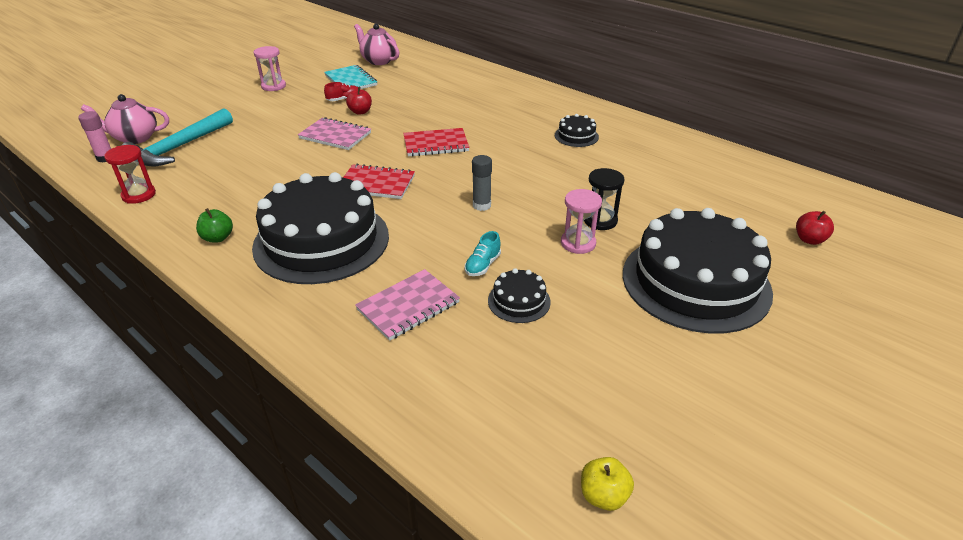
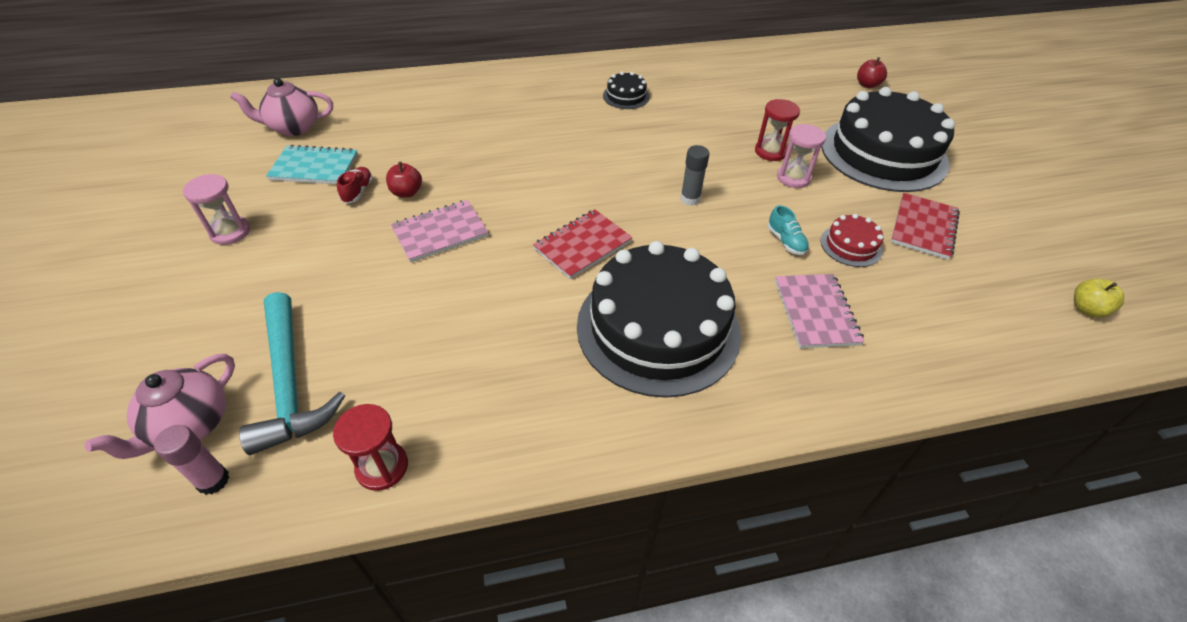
camera: 55 degrees left, 10 degrees up
(218, 238) = (575, 414): green apple -> none
(436, 144) = (547, 175): red notebook -> red notebook (923, 228)
(519, 301) = (851, 245): black cake -> red cake
(600, 221) = (770, 152): black hourglass -> red hourglass

